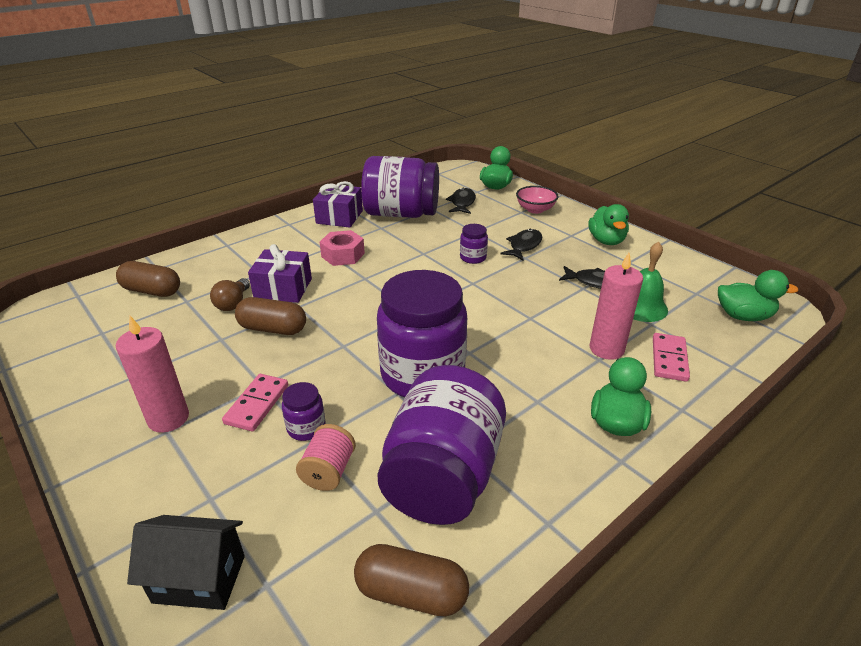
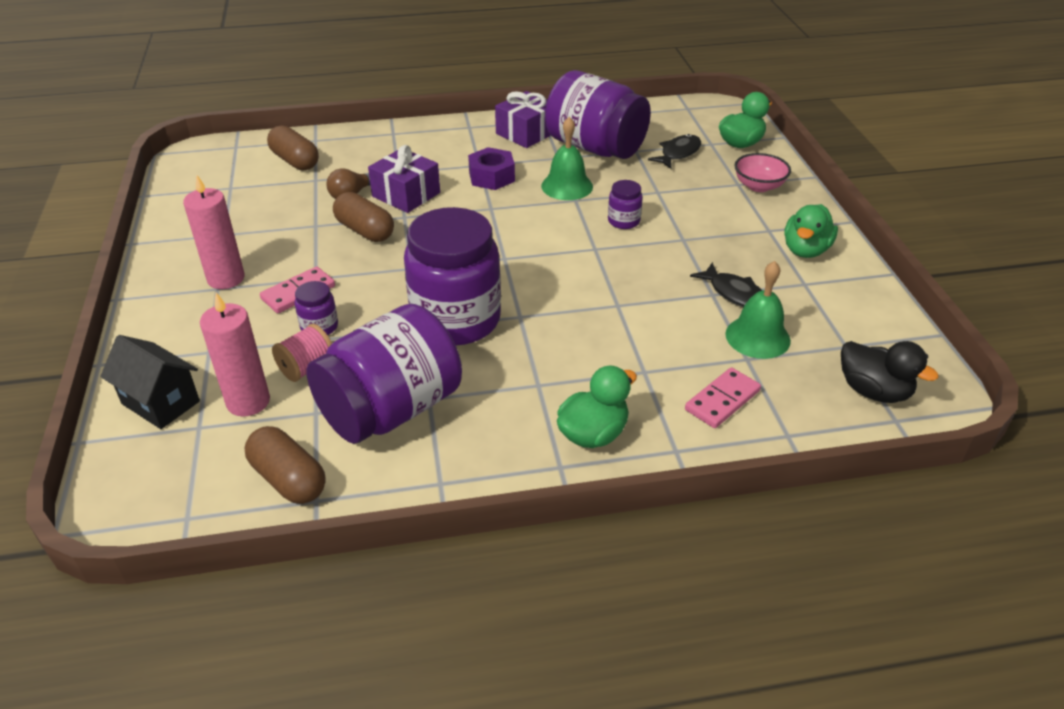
camera: 30 degrees right, 5 degrees up
(343, 255) = (491, 177): pink nut -> purple nut
(407, 245) = (567, 186): none -> green bell
(524, 246) = (696, 225): black fish -> none
(606, 349) = (664, 365): pink candle -> pink candle (248, 402)
(743, 316) = (873, 391): green duck -> black duck

